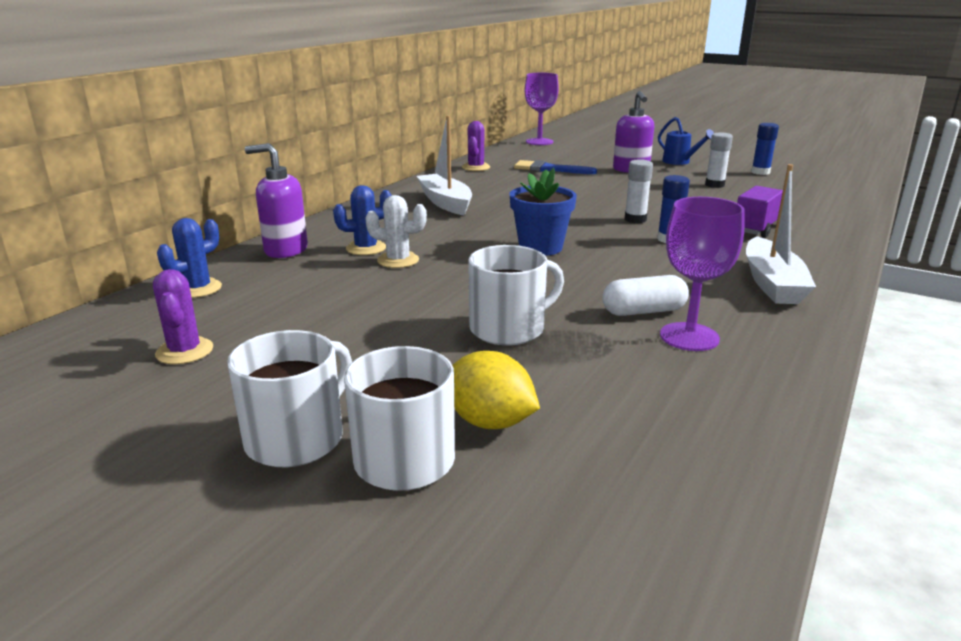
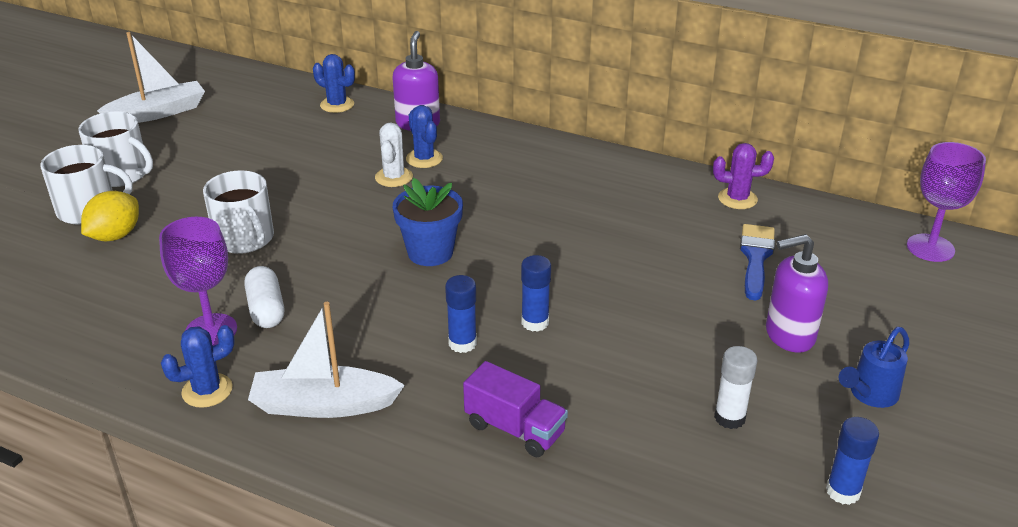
camera: 85 degrees right, 10 degrees up
(184, 351) = (237, 121): purple cactus -> none
(445, 202) = (573, 188): white boat -> white boat (158, 113)
(635, 219) = (535, 322): white glue stick -> blue glue stick
(785, 332) = (207, 390): none -> blue cactus

